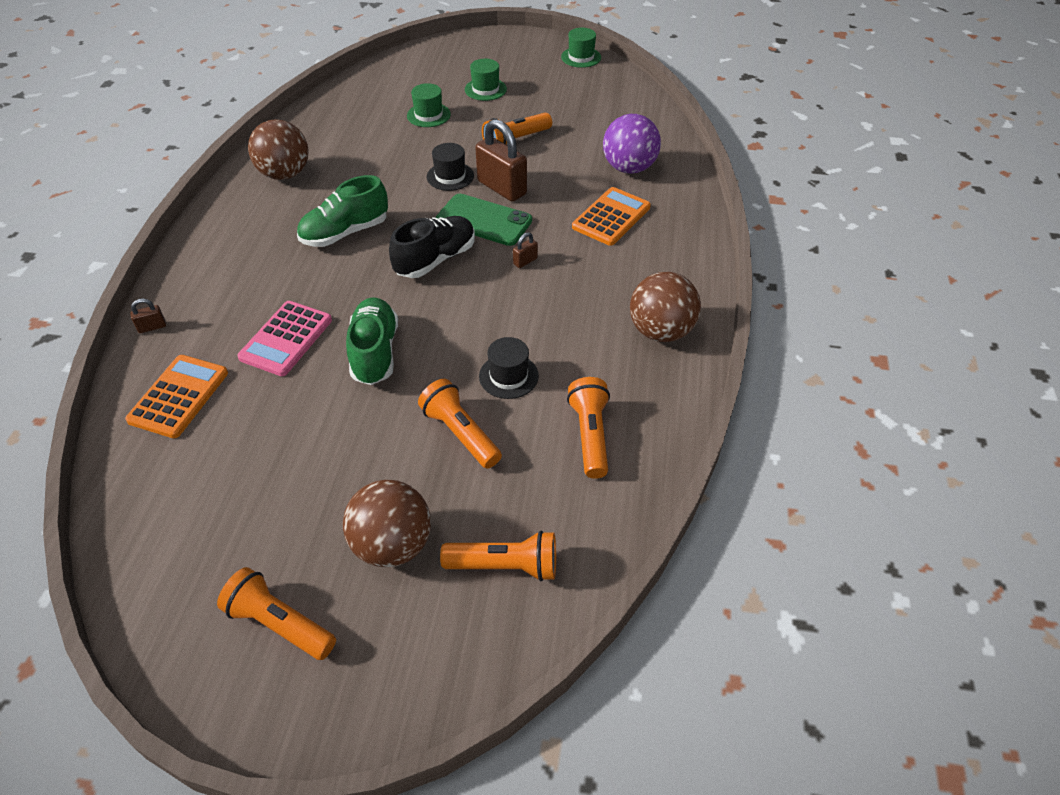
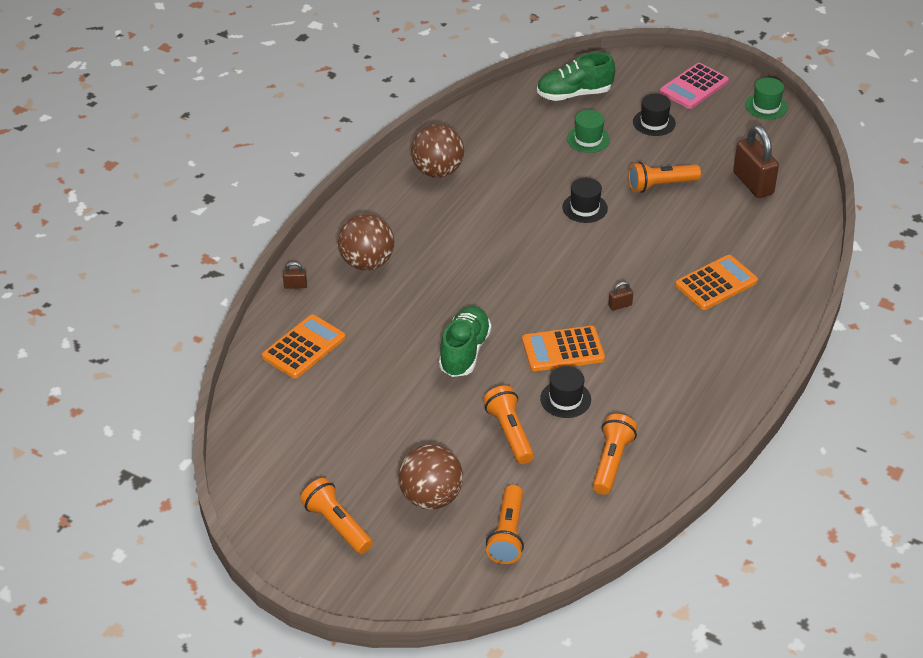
camera: 20 degrees right, 5 degrees down
(286, 339) = (397, 322): pink calculator -> pink calculator (694, 87)
(345, 233) = (473, 241): green shoe -> green shoe (574, 94)
(435, 259) = (542, 284): black shoe -> none
(484, 220) = (599, 258): green phone -> none
(484, 322) = (563, 349): none -> orange calculator
(485, 89) = (654, 122): green hat -> black hat
(501, 188) = (627, 230): brown padlock -> brown padlock (753, 183)
(505, 566) = (507, 534): orange flashlight -> orange flashlight turned 75 degrees clockwise
(629, 168) = (756, 239): purple ball -> none
(660, 331) = (710, 396): brown ball -> brown ball (367, 262)

